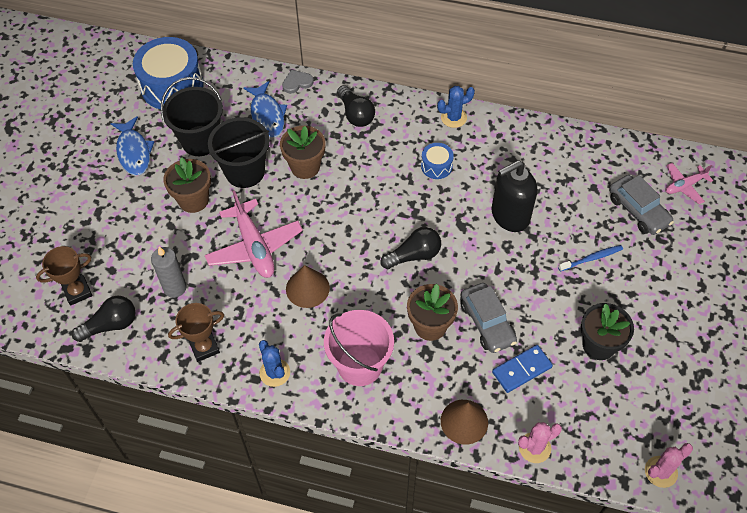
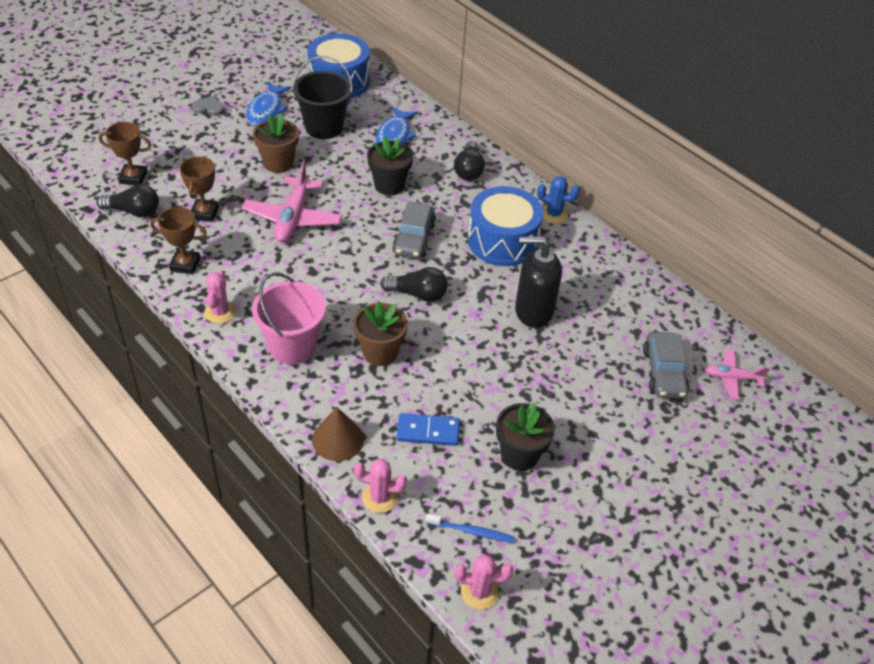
camera: 30 degrees right, 10 degrees down
(175, 288) = (204, 213): grey candle -> brown trophy
(245, 172) = (337, 164): black bucket -> none
(275, 372) = (220, 312): blue cactus -> pink cactus
(297, 83) = (441, 125): grey heart -> grey heart (209, 108)
(305, 167) = (389, 185): brown flower pot -> black flower pot
(307, 288) = (305, 269): brown cone -> none
(436, 166) = (502, 241): blue drum -> blue drum, size x2.11
(487, 322) = (432, 378): grey car -> grey car (414, 238)
(592, 258) = (580, 384): blue toothbrush -> blue toothbrush (472, 531)

